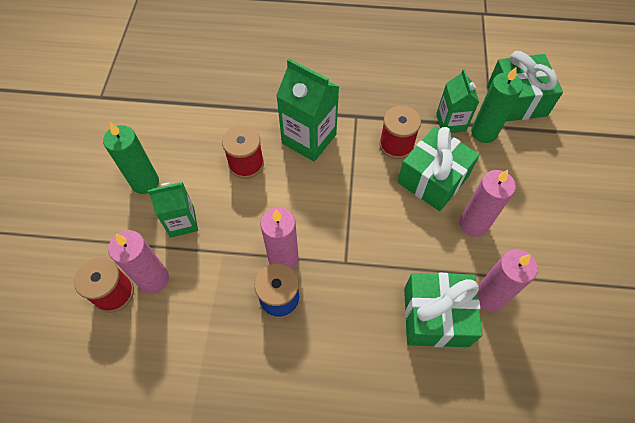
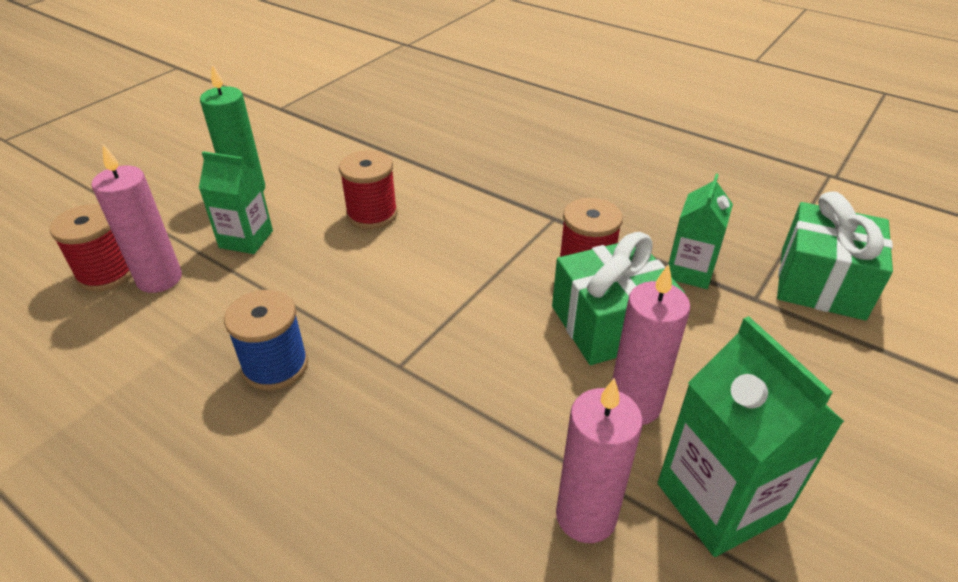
camera: 30 degrees right, 20 degrees down
(283, 258) = (323, 324): pink candle -> none
(309, 139) = (471, 218): green carton -> green carton (719, 501)
(435, 316) = (473, 498): green gift -> none
(484, 132) = (736, 301): green candle -> none

